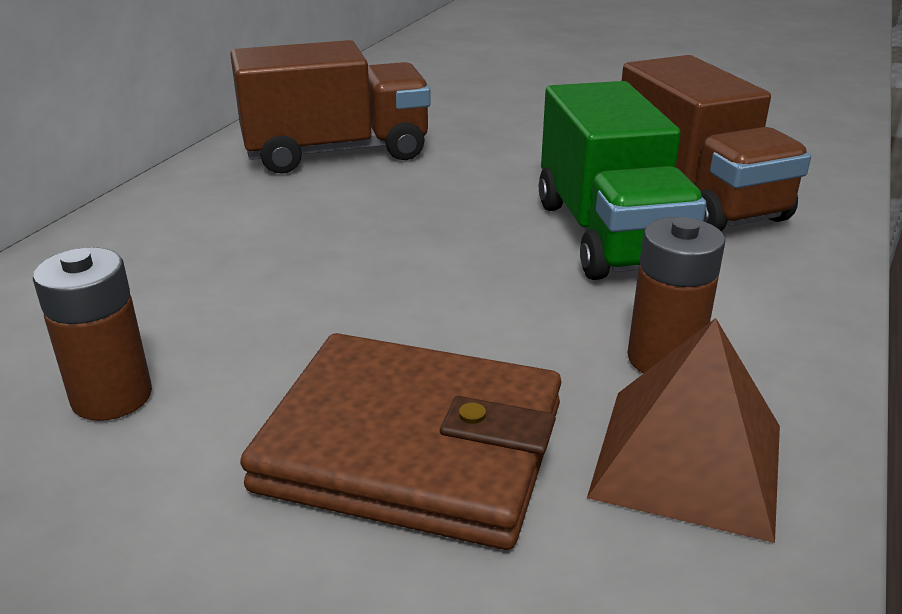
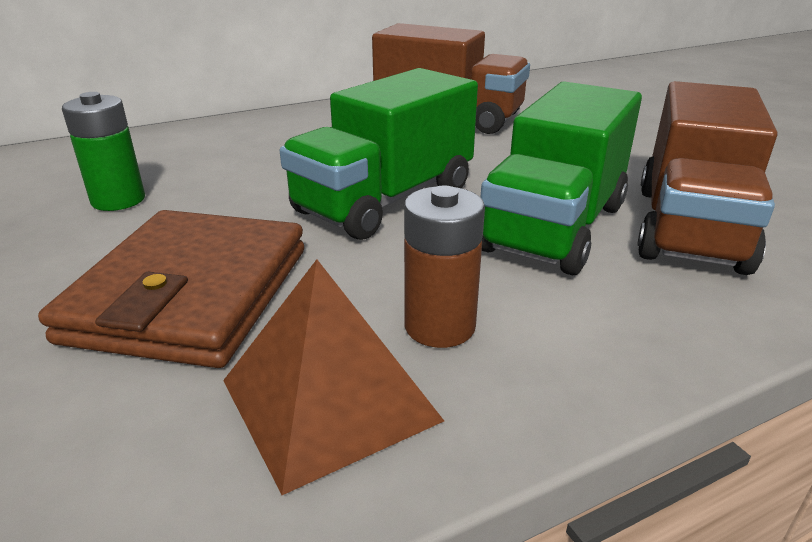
camera: 40 degrees right, 0 degrees up
(112, 397) = (118, 200): brown battery -> green battery
(412, 447) = (190, 294): brown wallet -> brown wallet turned 45 degrees clockwise
(429, 268) = (385, 200): none -> green truck

